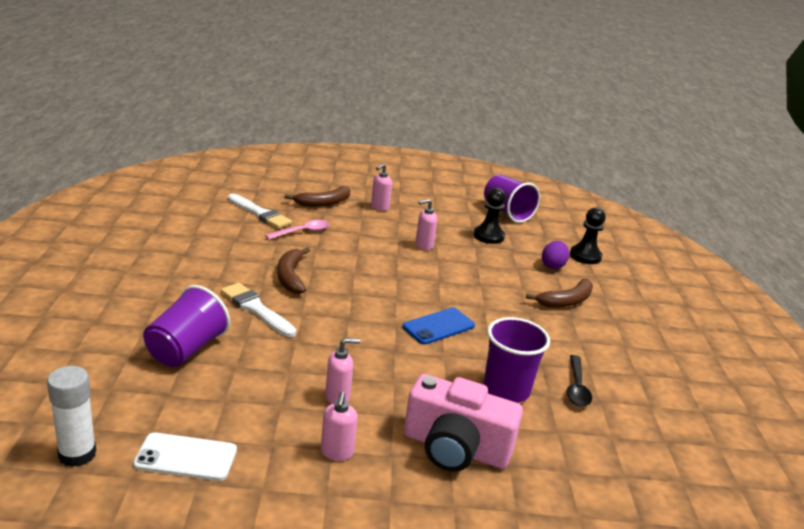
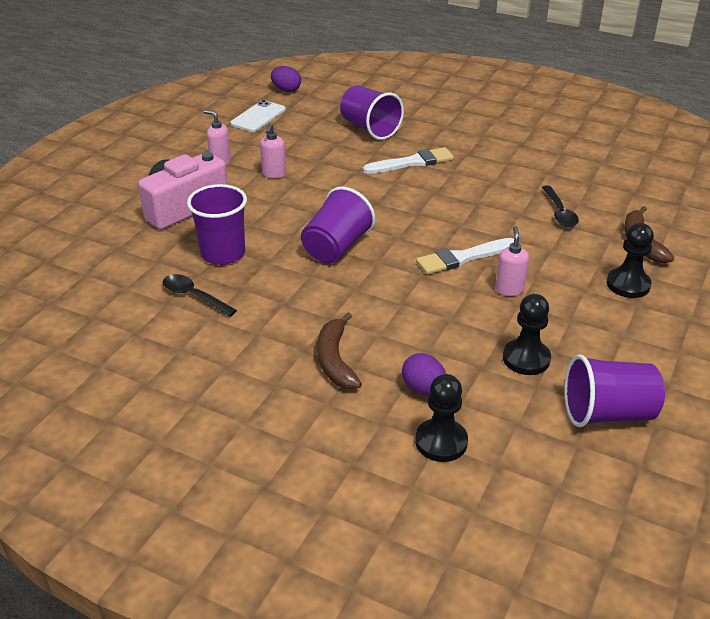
camera: 120 degrees right, 10 degrees up
(77, 454) = (286, 90): white glue stick -> purple egg
(260, 213) = (610, 195): white brush -> white brush (463, 258)
(291, 276) = (462, 188): brown banana -> none
(302, 232) = (559, 212): pink spoon -> black spoon
(379, 207) = (628, 284): pink soap dispenser -> black pawn
(438, 326) = (336, 247): blue phone -> purple cup

